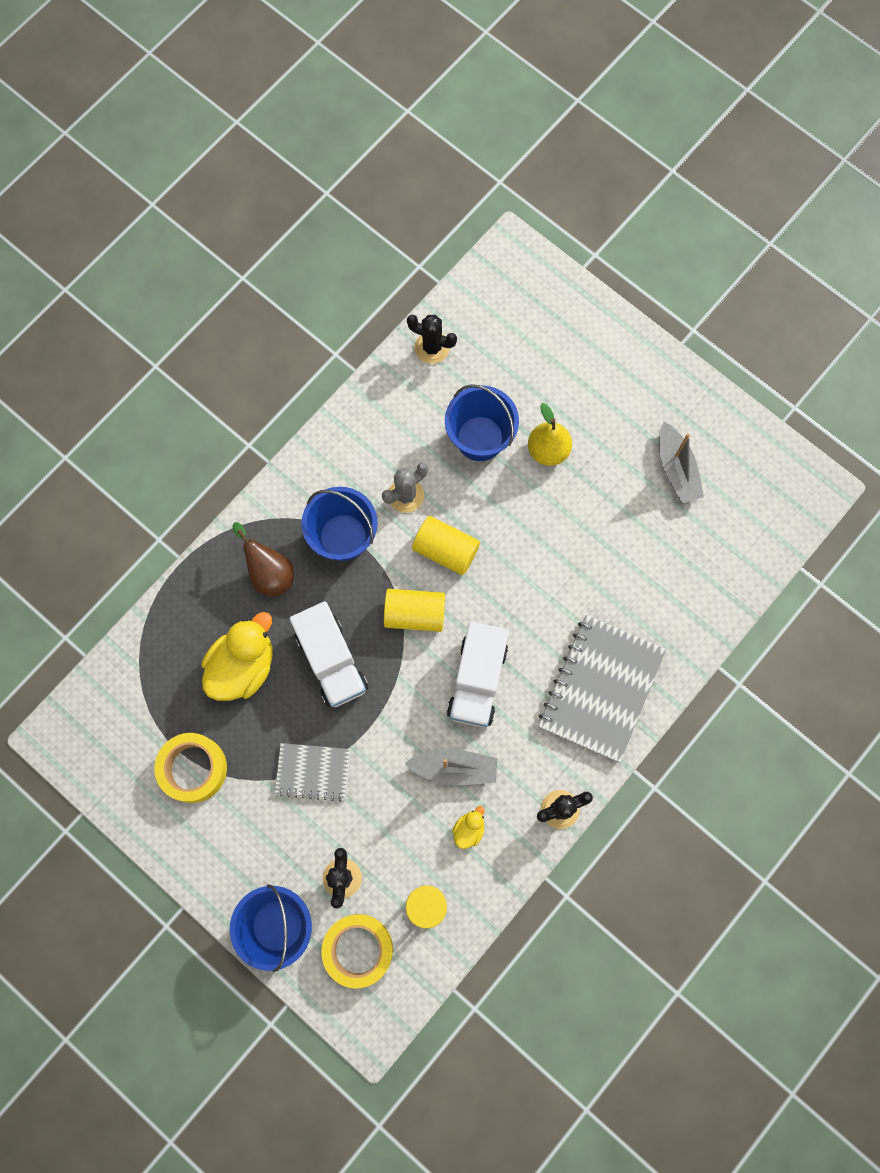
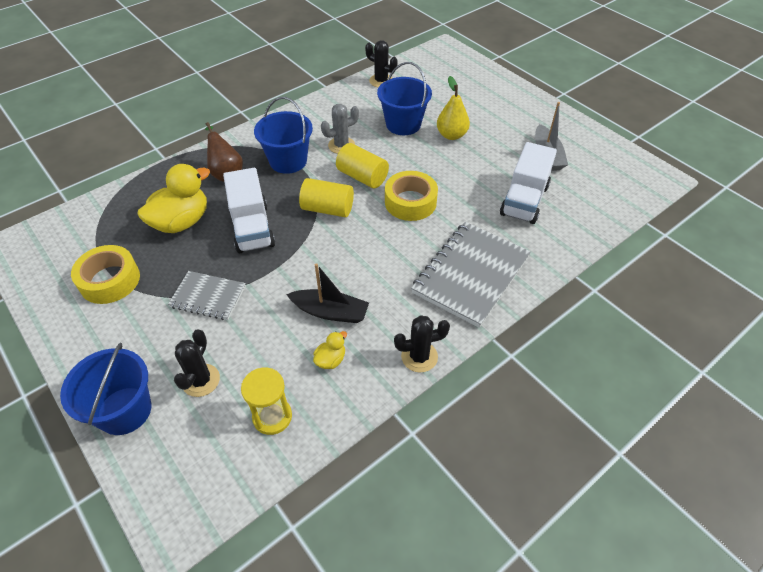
camera: 10 degrees right, 25 degrees down
(358, 949) = (192, 445): yellow tape -> yellow tape (410, 202)
(454, 768) = (330, 312): grey boat -> black boat
(477, 680) = (366, 255): white truck -> white truck (524, 200)

